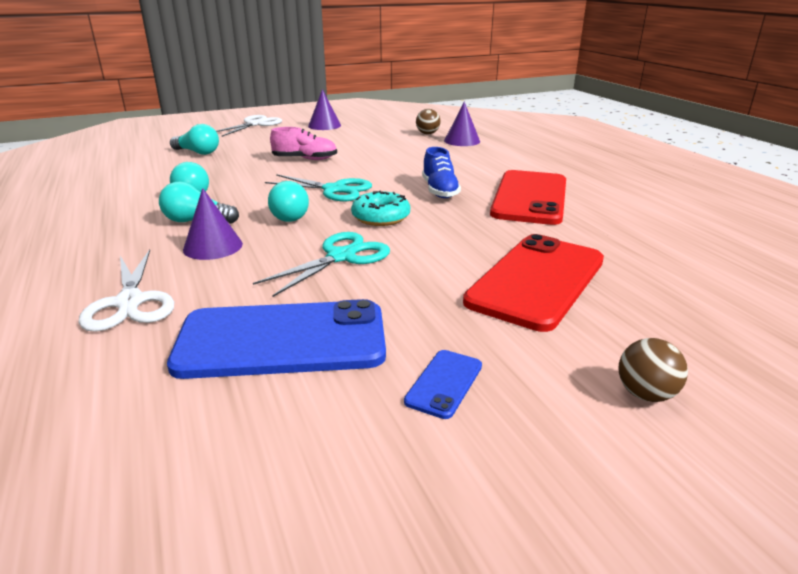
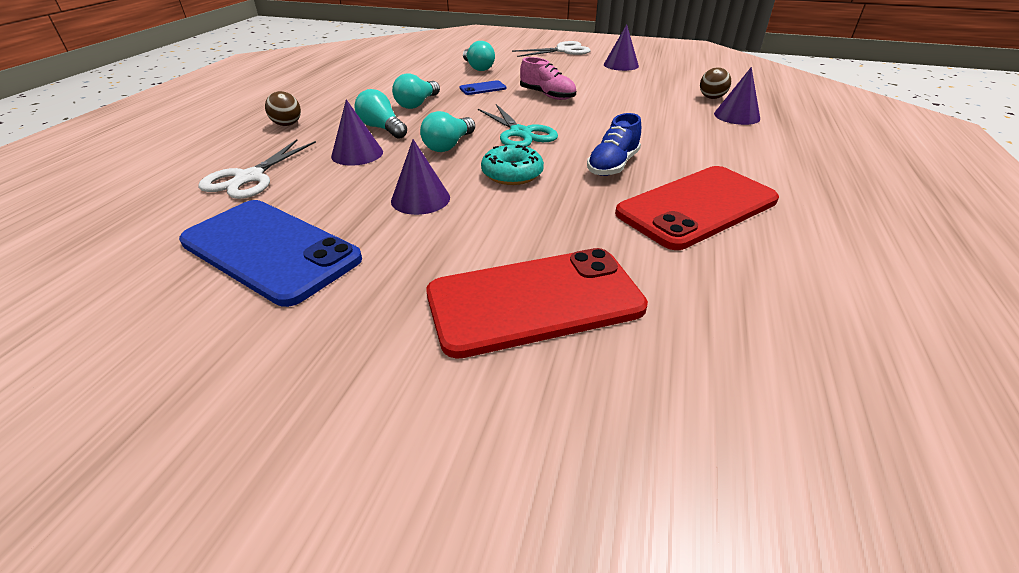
camera: 40 degrees right, 10 degrees up
(341, 257) = (420, 199): turquoise scissors -> purple cone
(444, 383) = (294, 350): blue phone -> blue phone (482, 88)
(645, 394) = (414, 480): brown ball -> brown ball (287, 124)

